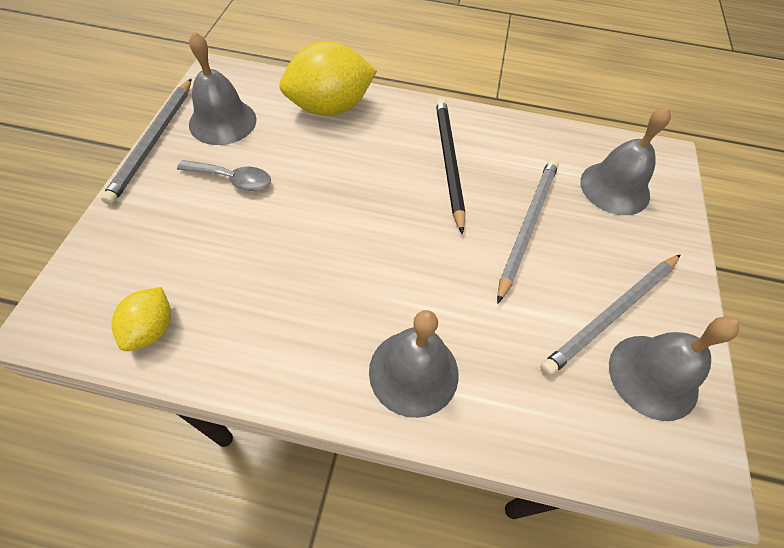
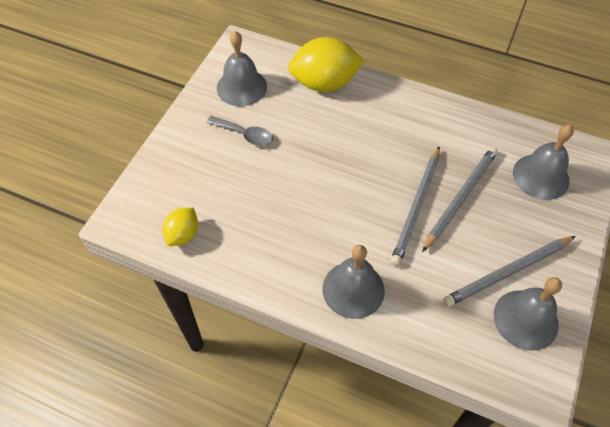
camera: 15 degrees right, 0 degrees up
(154, 141) = (191, 98): grey pencil -> grey pencil (416, 206)
(448, 162) = (410, 140): black pencil -> none

